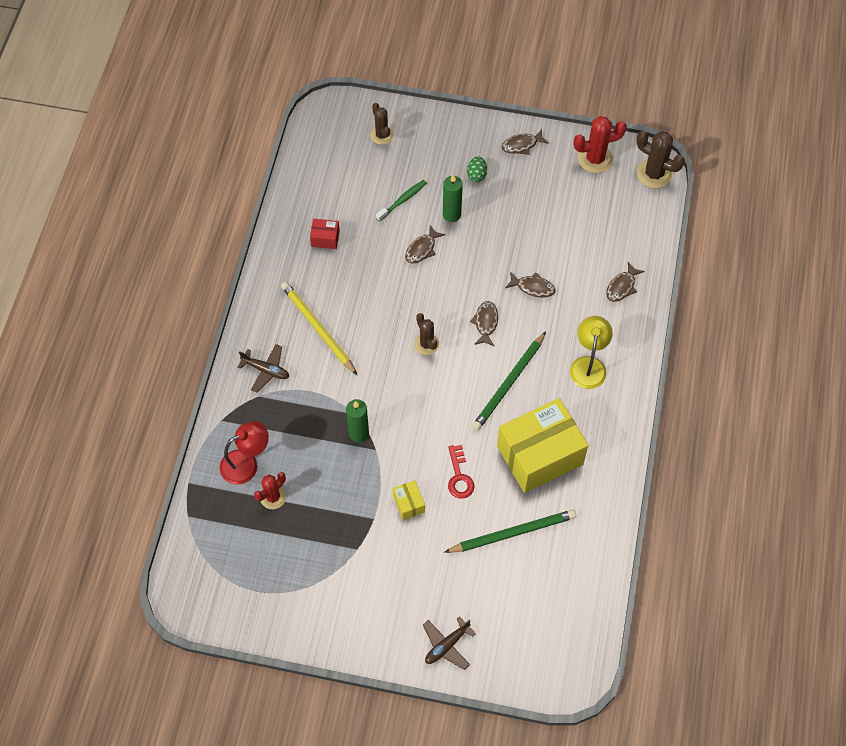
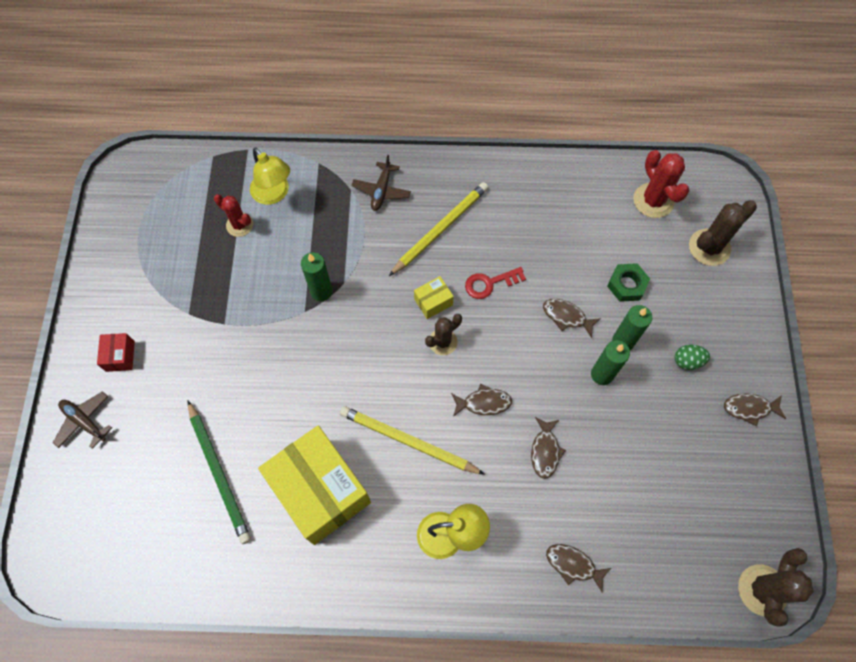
camera: 80 degrees right, 5 degrees up
(246, 463) = (274, 194): red lamp -> yellow lamp
(325, 238) = (554, 215): red box -> red box (120, 356)
(381, 135) = (709, 247): brown cactus -> brown cactus, size x1.52
(402, 200) = (626, 285): green toothbrush -> green nut
(409, 503) = (244, 356): yellow box -> yellow box (433, 302)
(459, 476) = (282, 403): red key -> red key (490, 283)
(477, 235) = (602, 374): none -> green candle
(509, 383) = (408, 441): green pencil -> yellow pencil
(522, 145) = (749, 408): brown fish -> brown fish turned 60 degrees counterclockwise
(595, 159) = (760, 505): red cactus -> red cactus (653, 200)

